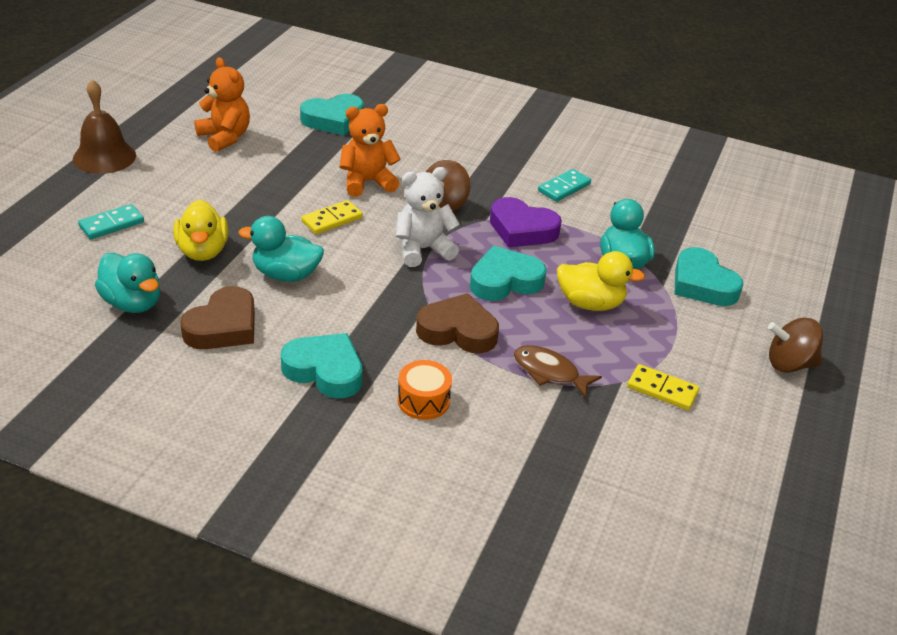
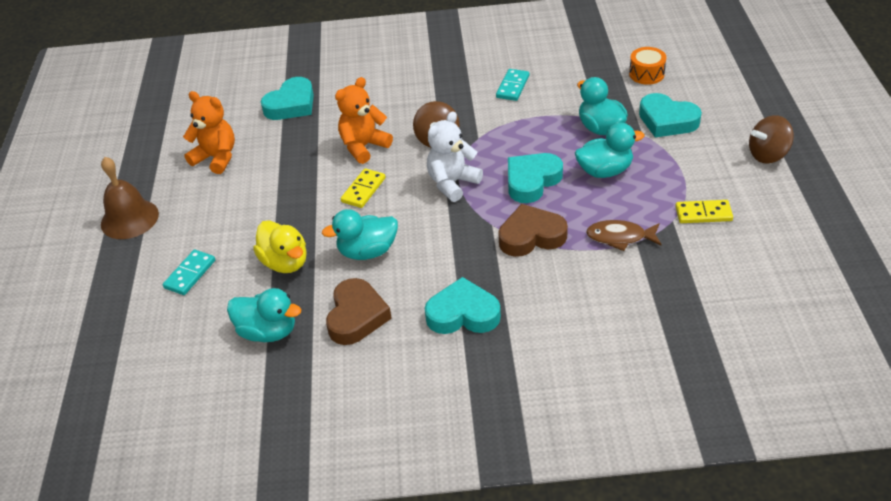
camera: 20 degrees left, 5 degrees up
(423, 401) = (552, 302): orange drum -> orange drum (646, 74)
(522, 229) = (510, 134): purple heart -> none
(590, 303) = (604, 171): yellow duck -> turquoise duck

